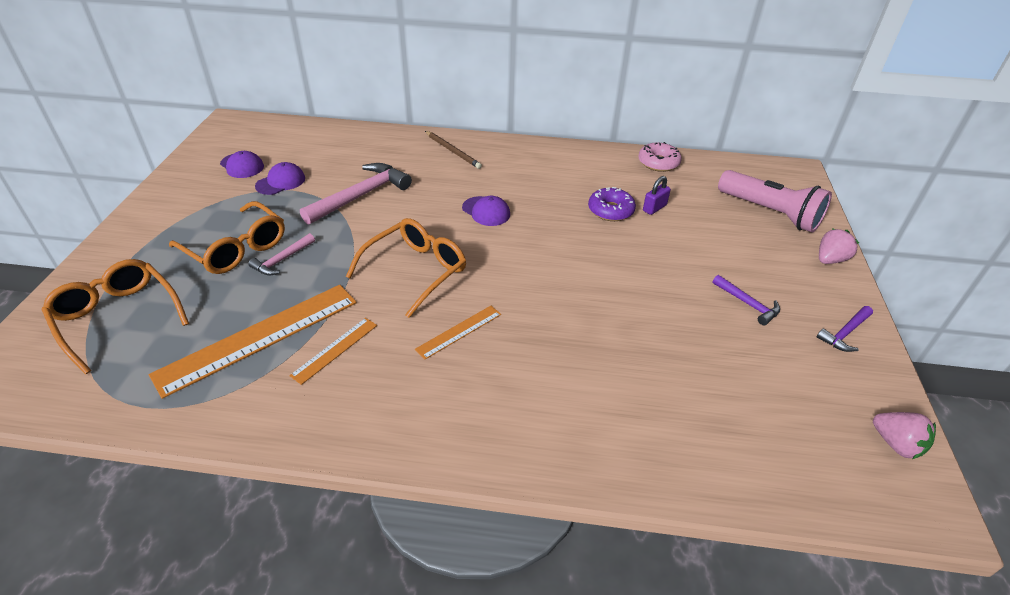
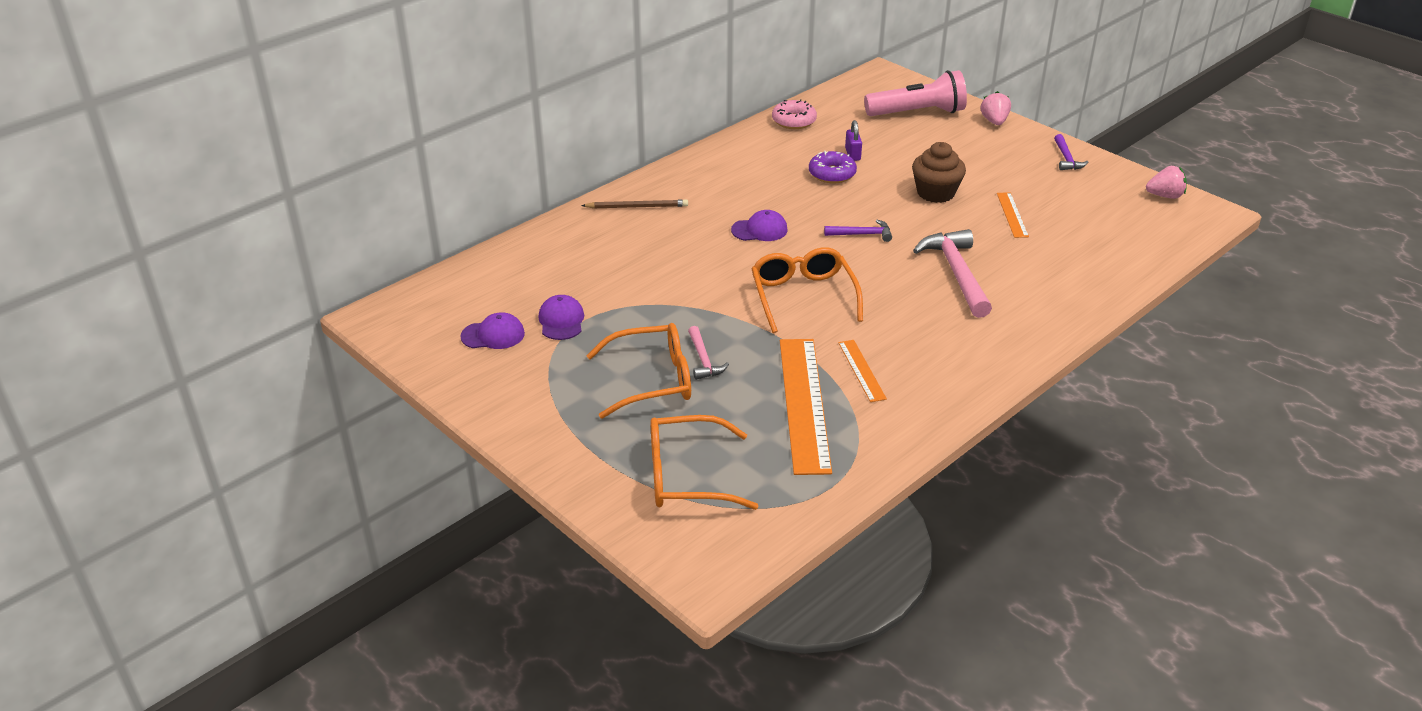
camera: 50 degrees left, 5 degrees down
(361, 196) = (650, 284): pink hammer -> pink hammer (956, 274)
(459, 331) = (902, 305): orange ruler -> orange ruler (1012, 215)
(661, 275) = (935, 193): none -> brown cupcake
(747, 304) = (1002, 176): purple hammer -> purple hammer (862, 234)

